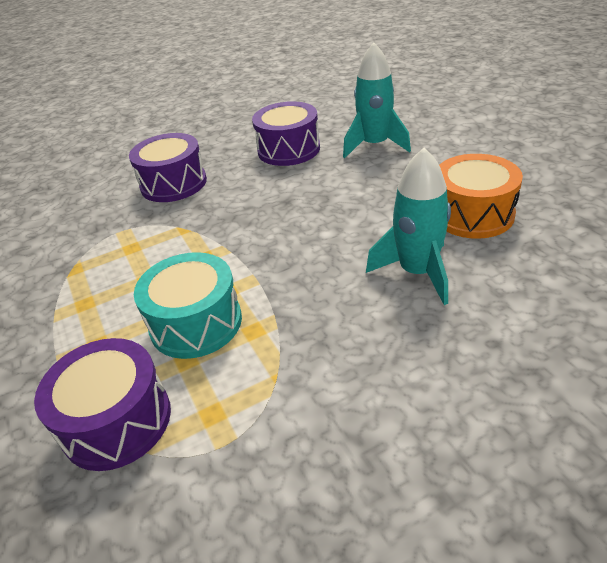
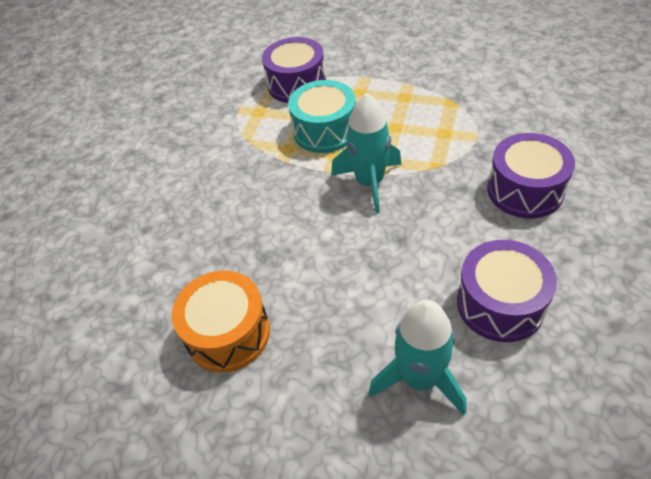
camera: 135 degrees right, 10 degrees up
(417, 272) = (227, 245): turquoise rocket -> turquoise rocket (369, 183)

